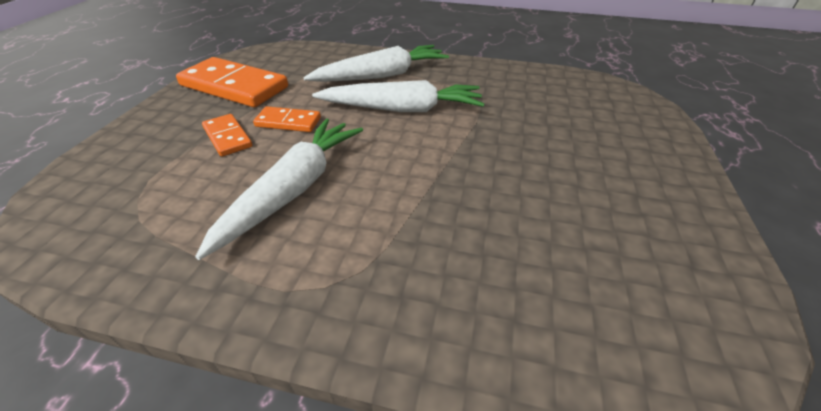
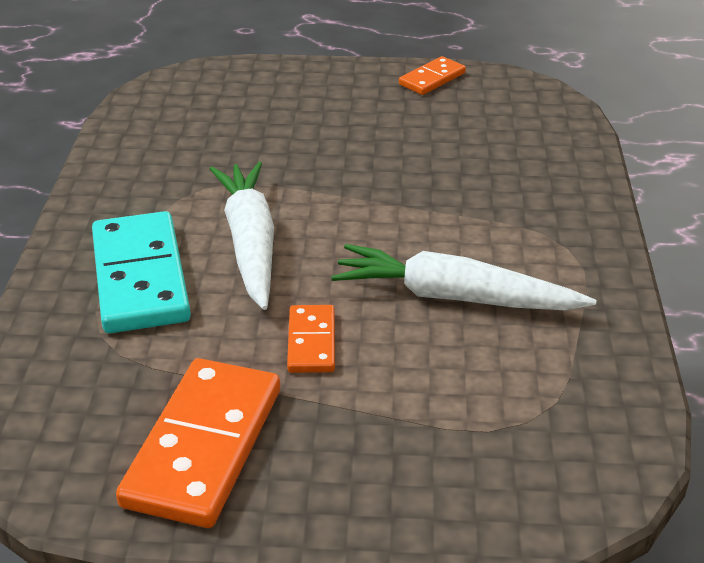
camera: 100 degrees left, 5 degrees down
(228, 137) = (369, 391): orange domino -> orange domino (432, 79)
(382, 76) = (140, 277): white carrot -> turquoise domino

